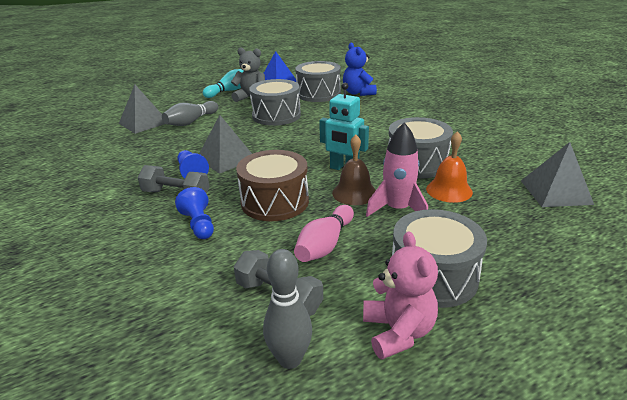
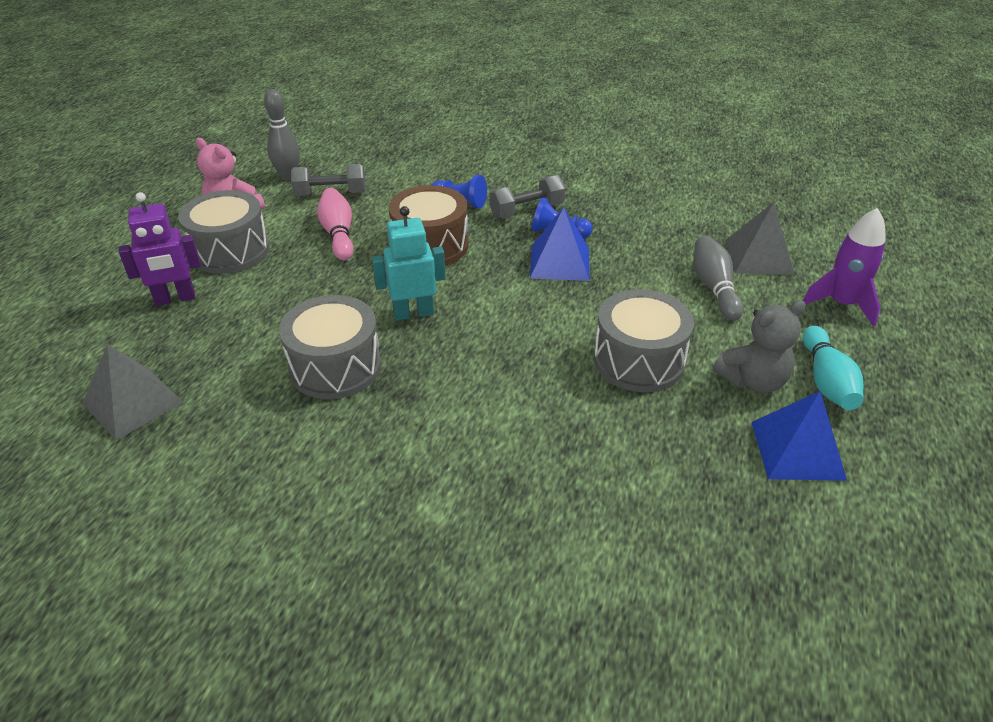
camera: 135 degrees right, 10 degrees up
(166, 101) = (841, 304): none -> purple rocket
(226, 158) = (559, 262): grey pyramid -> blue pyramid
(318, 94) = (681, 463): grey drum -> none
(354, 193) = (367, 289): brown bell -> none
(358, 93) = (620, 515): blue teddy bear -> none
(397, 209) = (305, 292): pink rocket -> none
(449, 190) = (267, 342): orange bell -> none
(507, 250) = (175, 299): none -> purple robot

